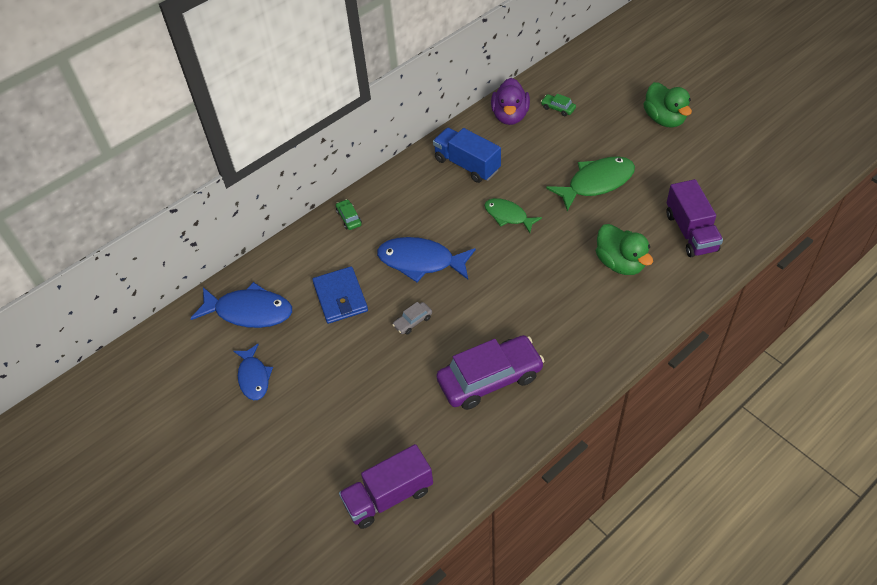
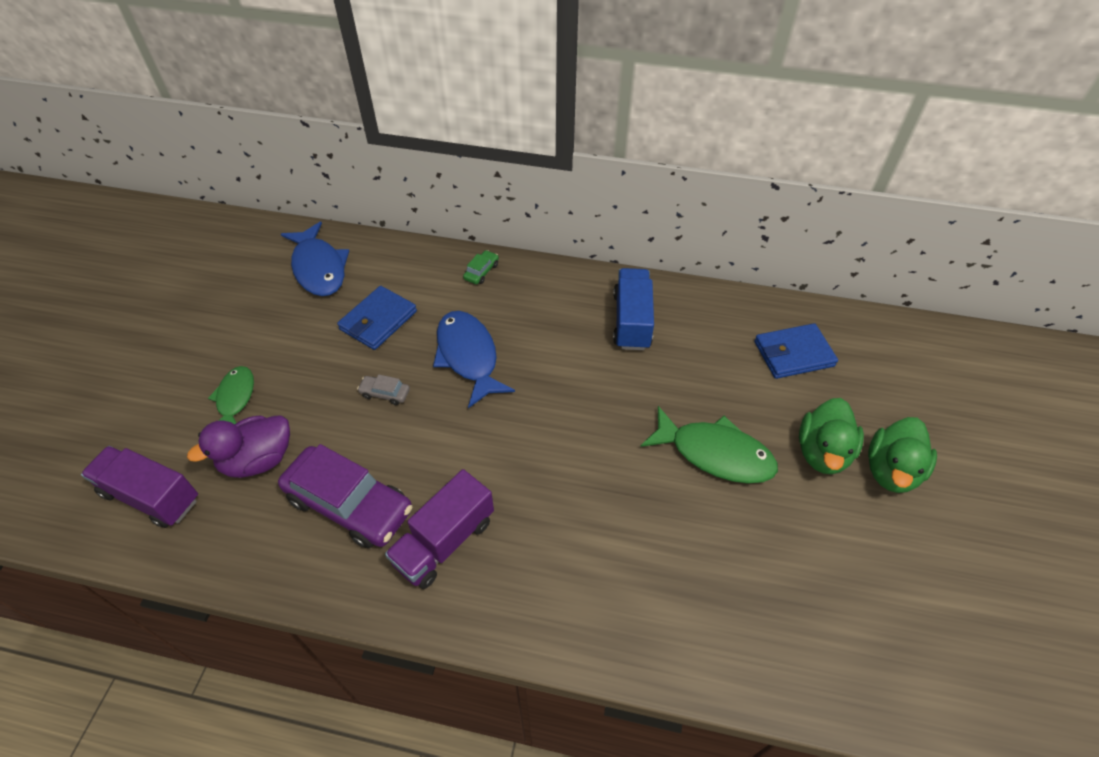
camera: 50 degrees right, 0 degrees up
(254, 377) = (245, 313): blue fish -> none
(508, 216) = (591, 395): green fish -> green fish (235, 398)
(510, 116) = (737, 318): purple duck -> purple duck (258, 460)
(558, 108) = (793, 354): green car -> blue wallet
(620, 263) = (610, 547): green duck -> green duck (822, 452)
(690, 232) = (727, 605): purple truck -> purple truck (444, 541)

